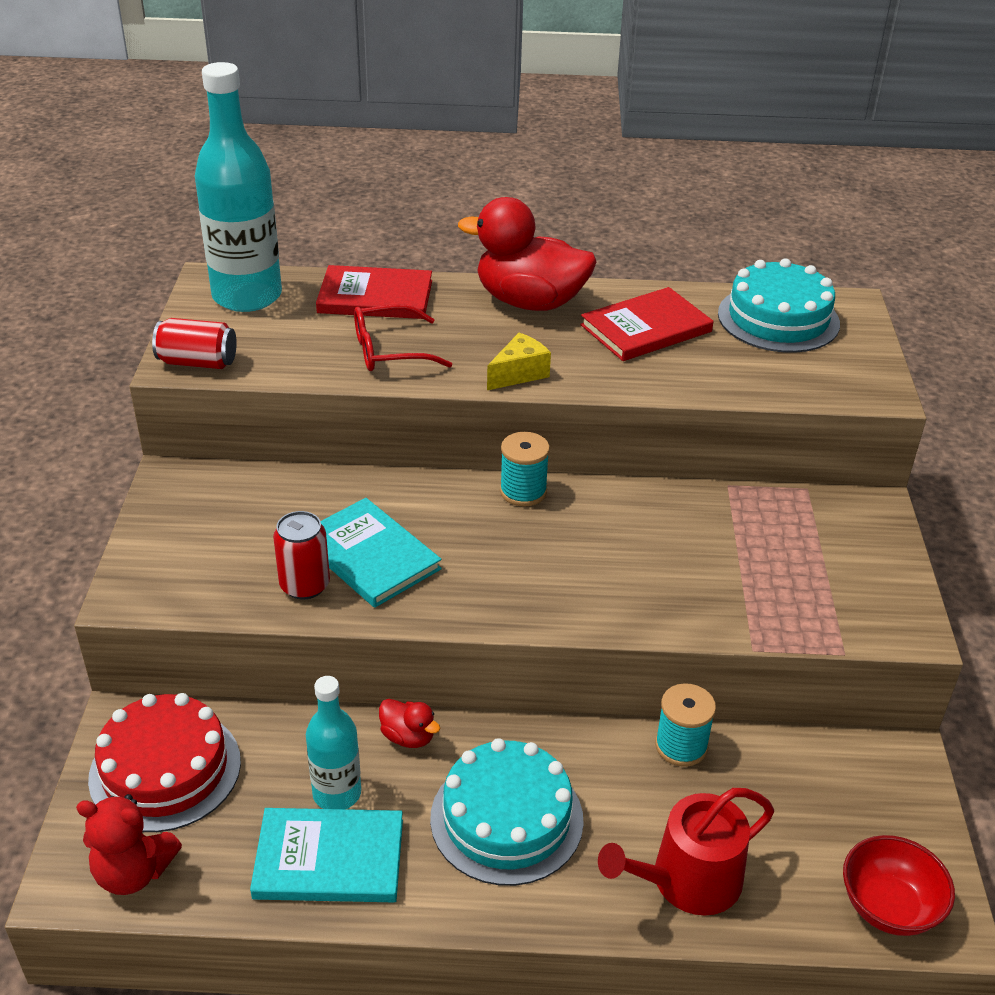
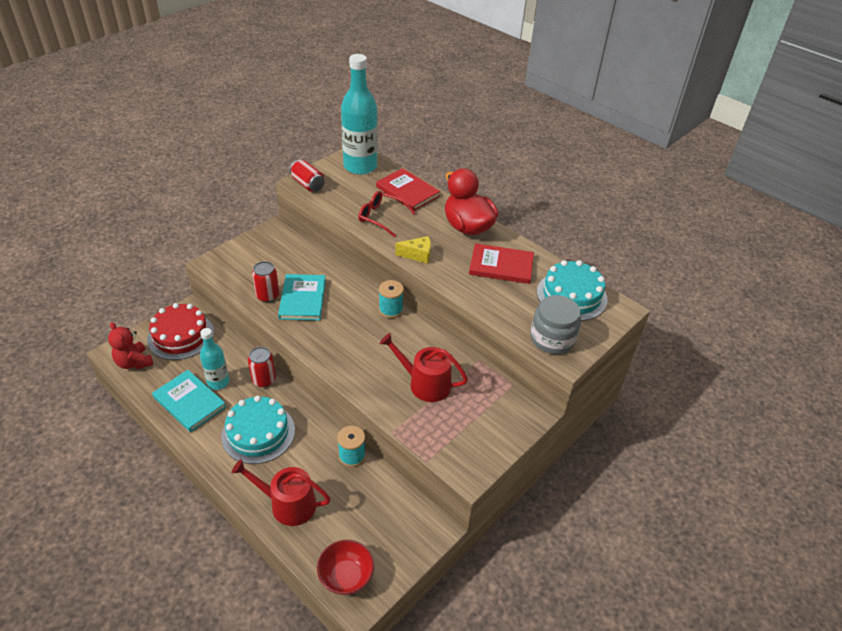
camera: 40 degrees right, 5 degrees up
(408, 737) = (264, 380): red duck -> red can
(705, 558) = (425, 383): none -> red watering can
(832, 381) = (552, 339): none -> grey jar

